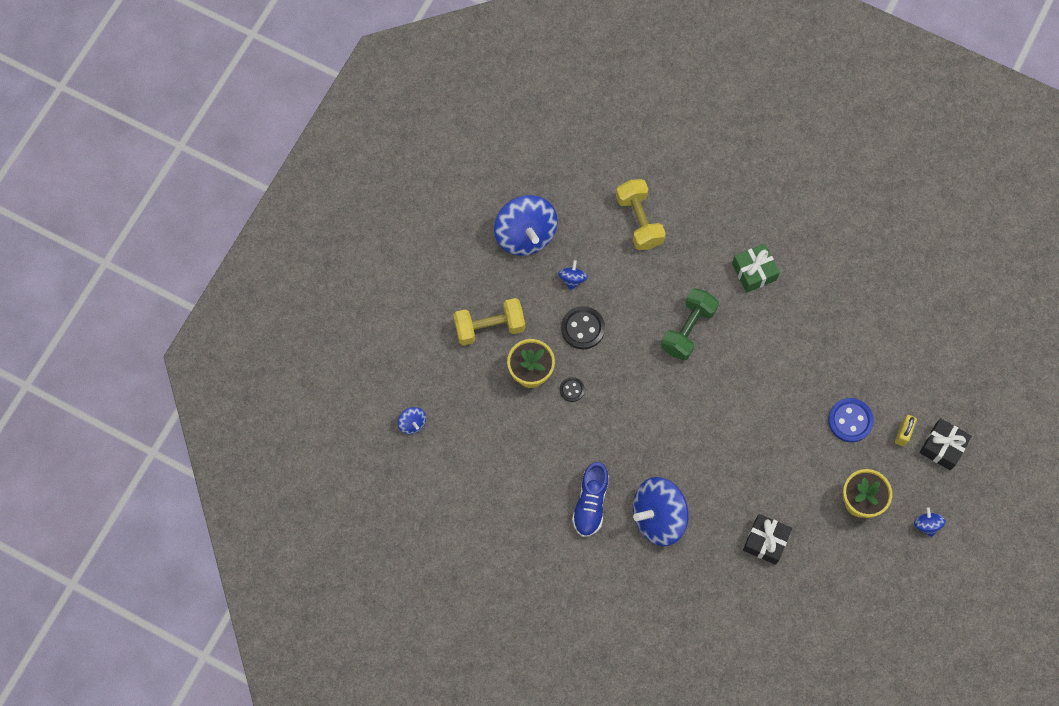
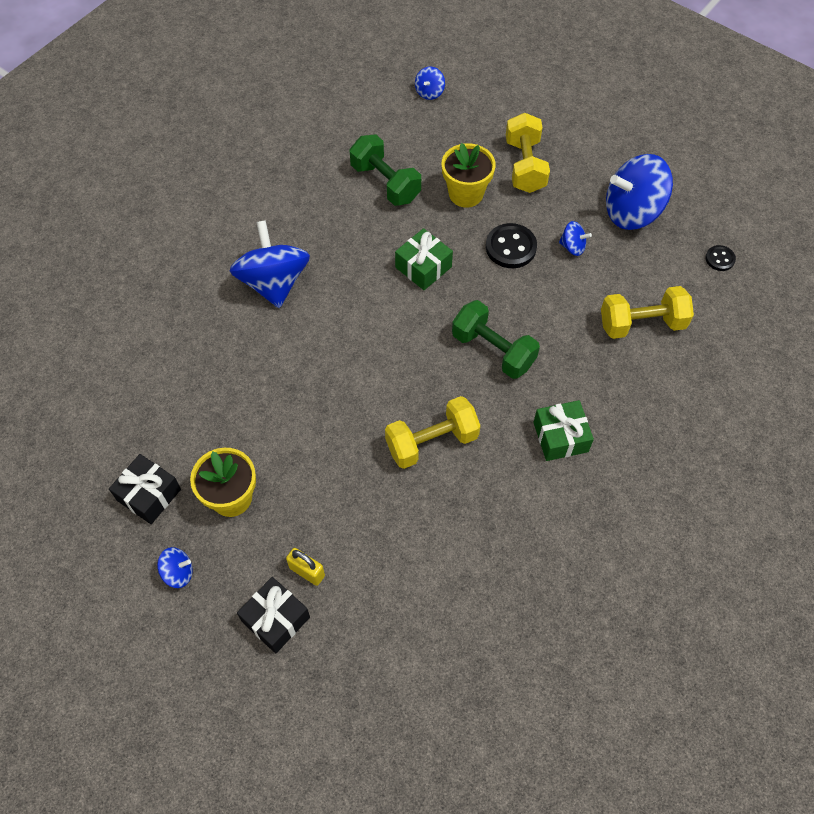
camera: 100 degrees right, 10 degrees down
(412, 423) = (429, 92): blue spinning top -> blue spinning top turned 45 degrees counterclockwise
(531, 444) = (385, 183): none -> green dumbbell
(572, 390) = (439, 227): black button -> black button (720, 259)
(590, 503) = (307, 224): blue shoe -> none
(617, 396) = (423, 267): none -> green gift
(765, 541) = (214, 382): black gift -> black gift (149, 495)
(780, 363) = (432, 442): none -> yellow dumbbell
(850, 420) = (339, 509): blue button -> none

